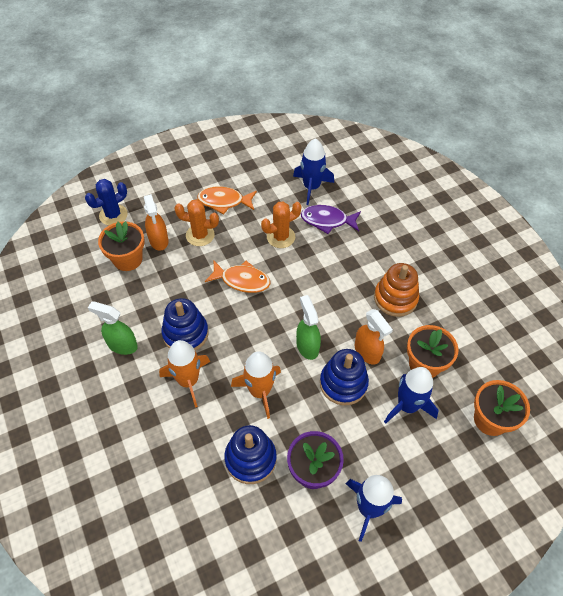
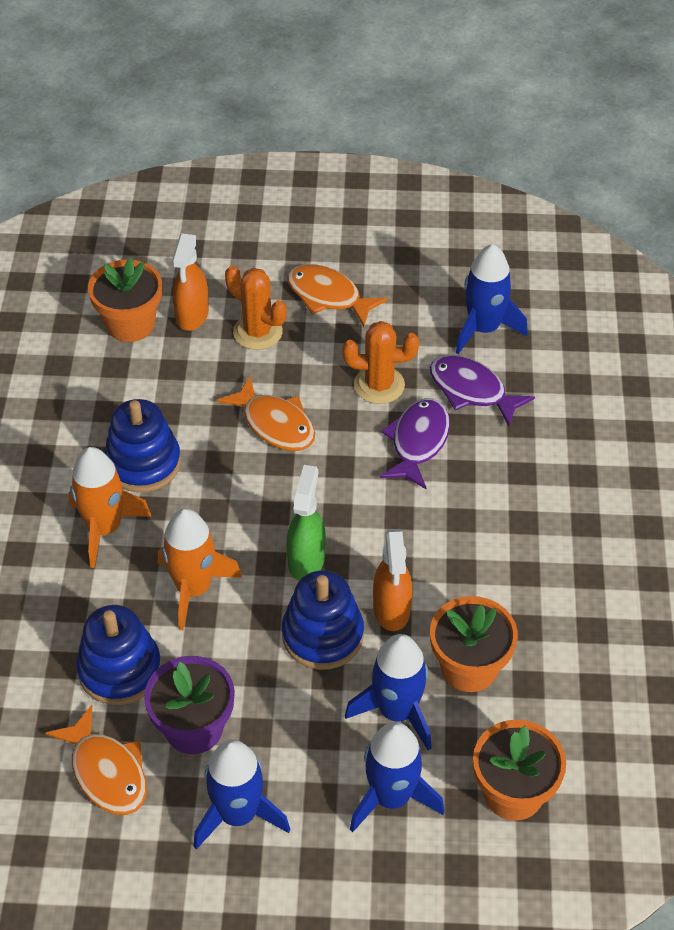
camera: 30 degrees right, 5 degrees down
(113, 215) = (151, 251): blue cactus -> none
(122, 345) = (47, 440): green spray bottle -> none
(283, 523) = (106, 772): none -> orange fish
(320, 258) = (418, 442): none -> purple fish
(395, 298) = (495, 553): orange stacking toy -> none
(437, 454) = (391, 797): none -> blue rocket

